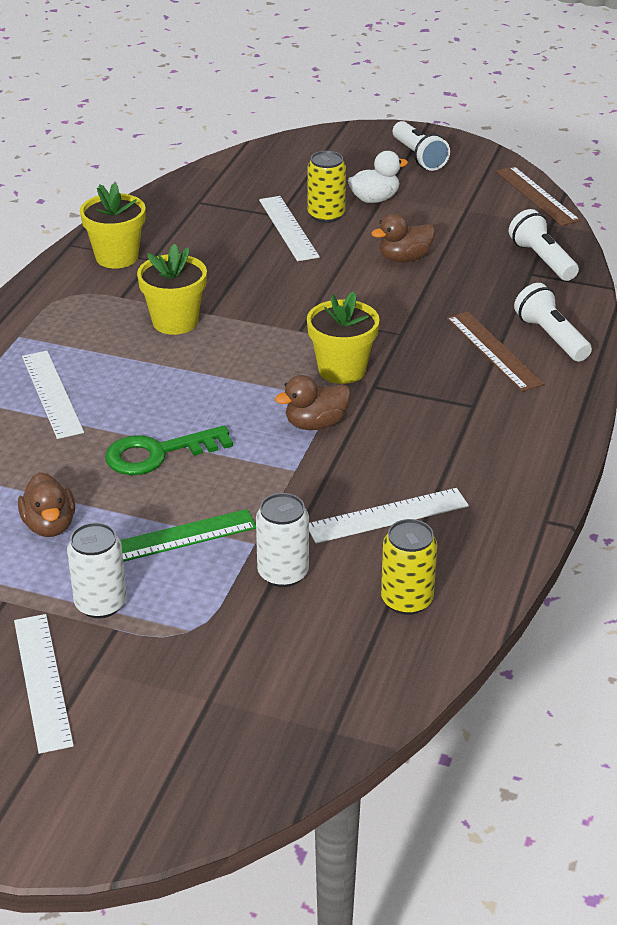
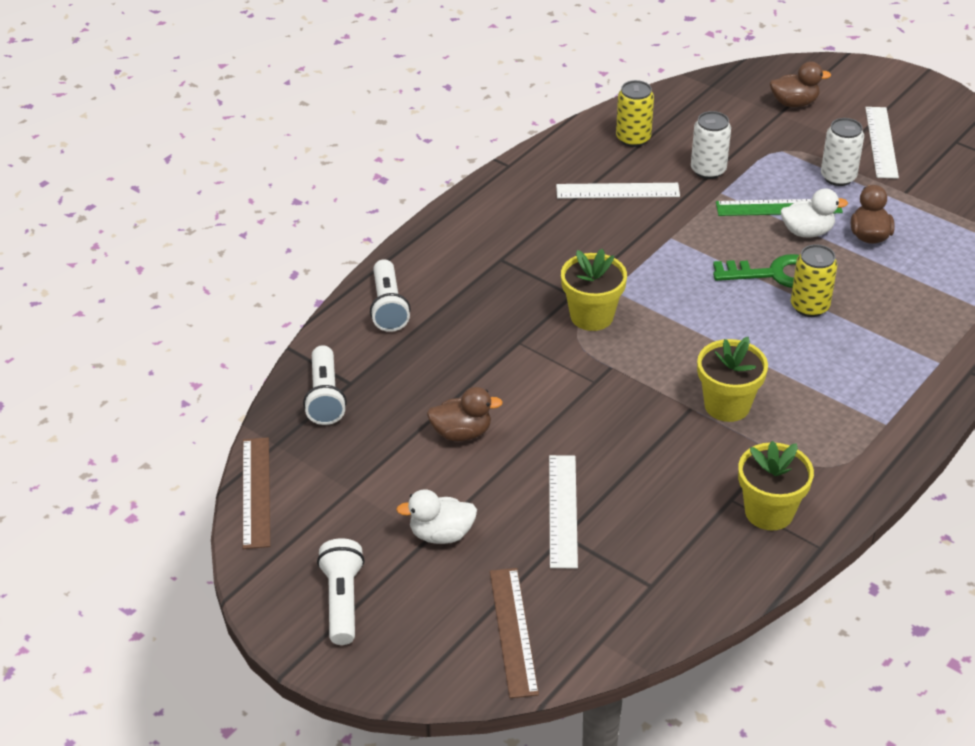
camera: 160 degrees left, 5 degrees up
(52, 393) = (857, 350): white ruler -> none
(129, 513) = (807, 232): none -> white duck
(315, 424) = (638, 271): brown duck -> brown duck (794, 103)
(326, 215) = (510, 521): yellow can -> yellow can (809, 306)
(494, 351) = (448, 305): brown ruler -> brown ruler (513, 631)

